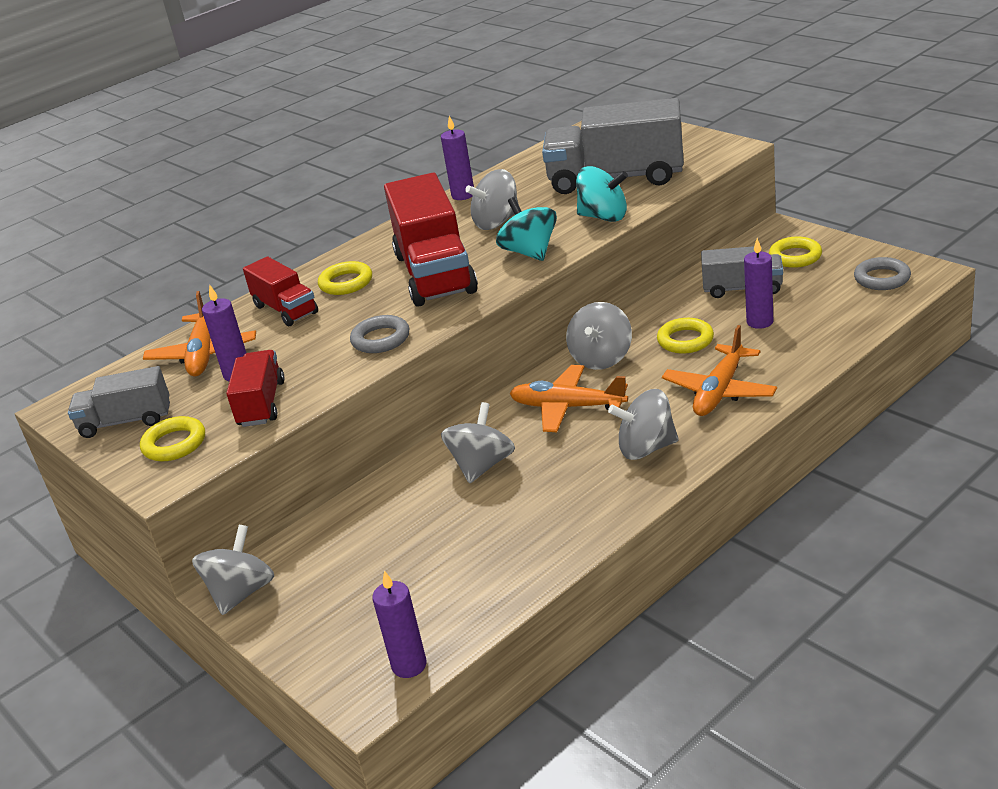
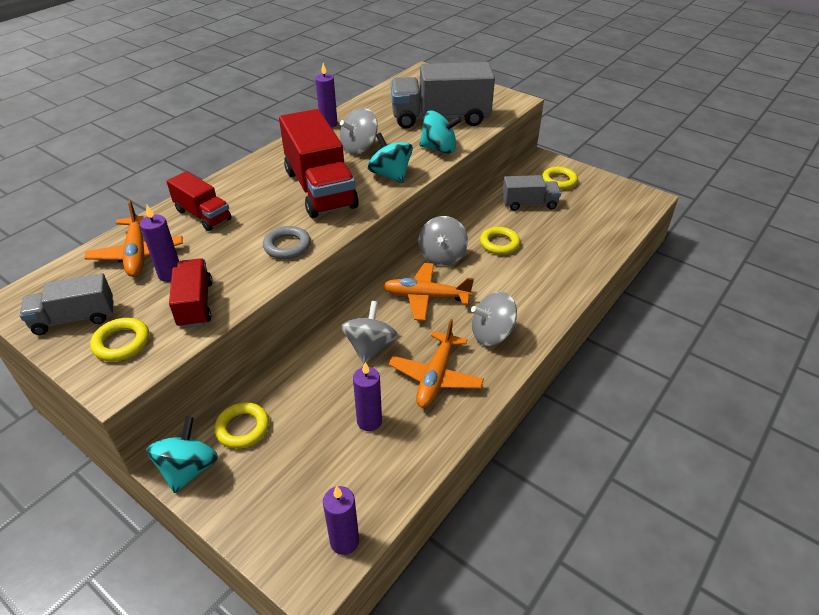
camera: 15 degrees left, 10 degrees up
(241, 593) = (188, 469): grey spinning top -> turquoise spinning top
(346, 283) = (249, 193): yellow ring -> yellow ring (242, 428)
(719, 391) = (533, 287): orange plane -> orange plane (435, 377)
(760, 322) = (548, 231): purple candle -> purple candle (369, 421)
(882, 278) = (621, 201): grey ring -> none

